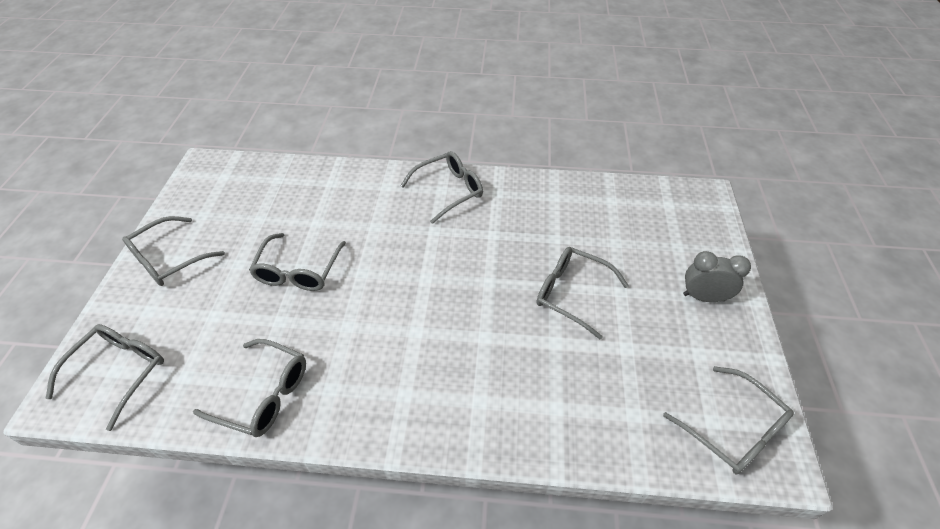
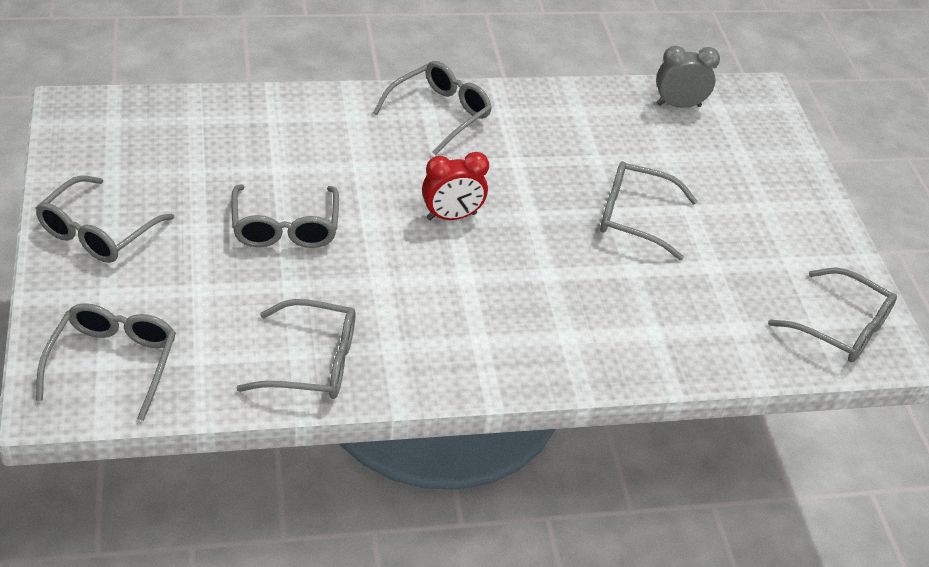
camera: 20 degrees left, 5 degrees down
(425, 276) = (451, 216): none -> red clock
(703, 297) = (783, 205): grey clock -> grey clock (678, 105)

